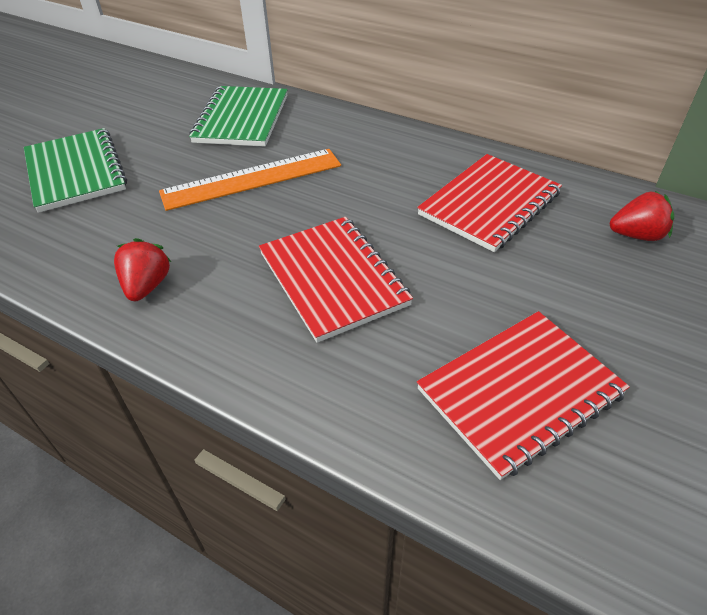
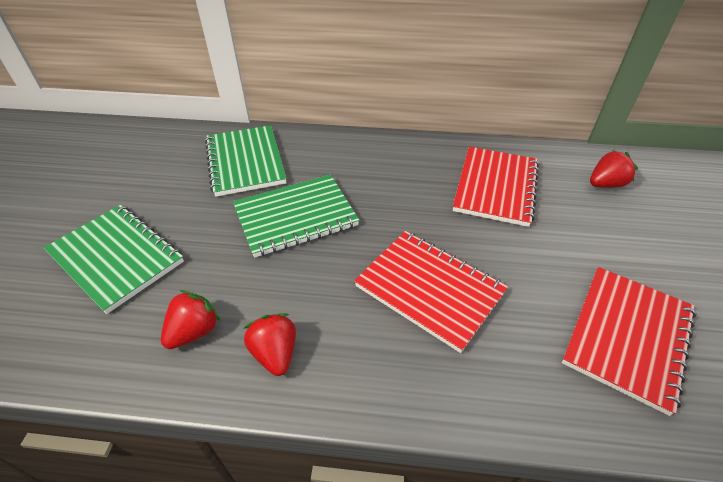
camera: 25 degrees left, 0 degrees up
(94, 247) = (194, 331): none -> red strawberry
(252, 179) = (295, 217): orange ruler -> green notebook

